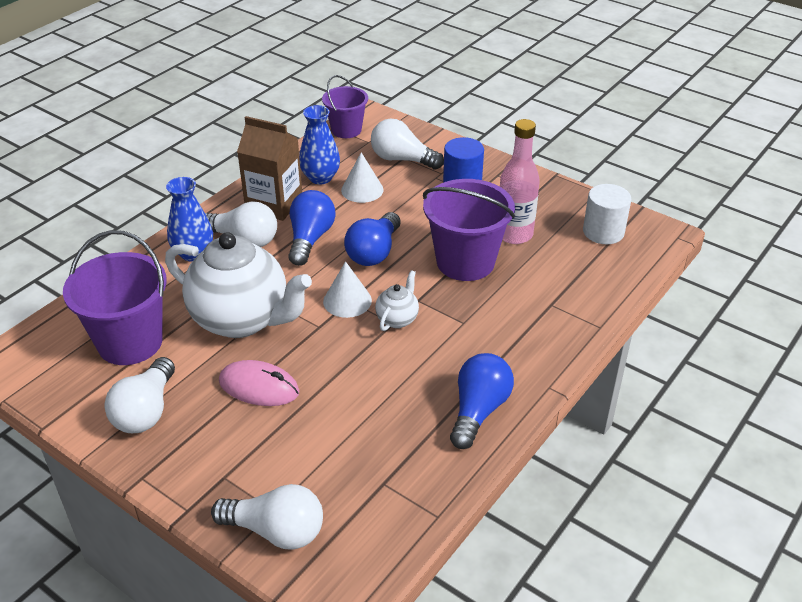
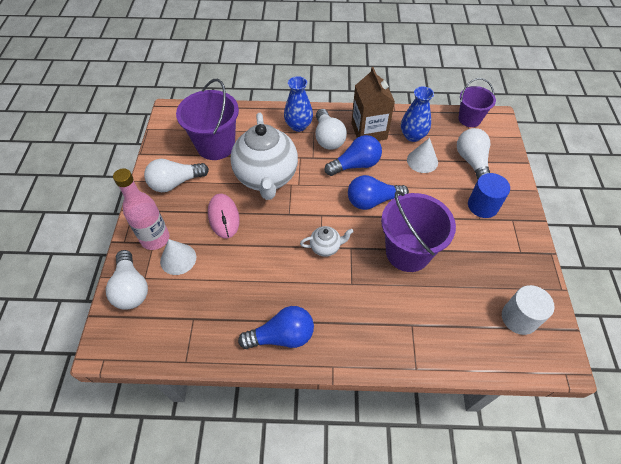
camera: 55 degrees right, 15 degrees up
(347, 301) = (320, 214): white cone -> white cone (178, 259)
(514, 234) = (461, 264): pink bottle -> pink bottle (155, 239)

